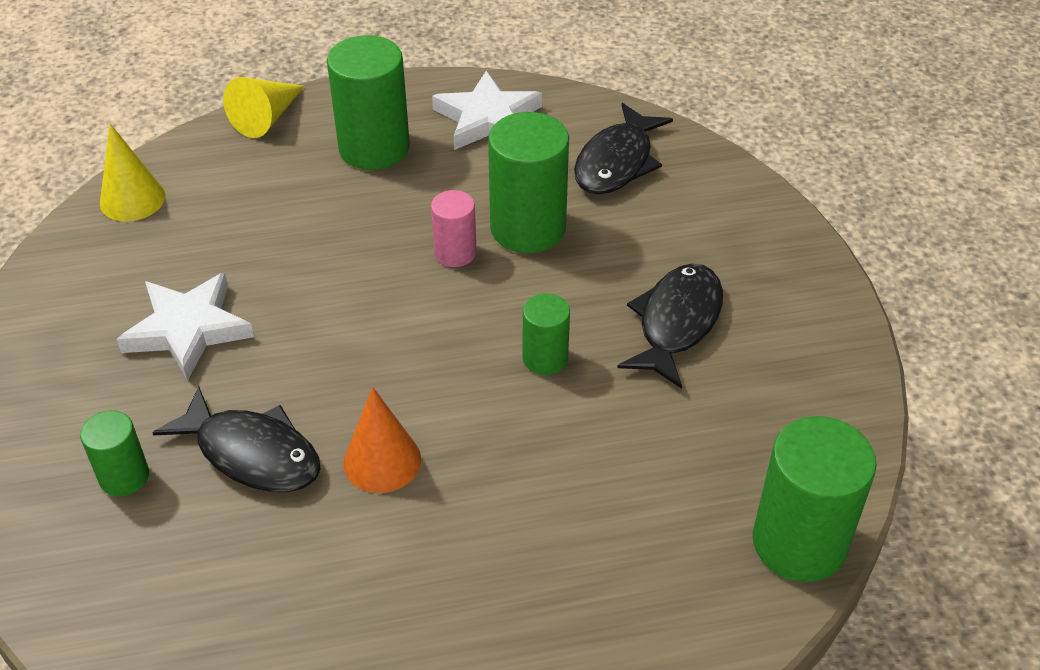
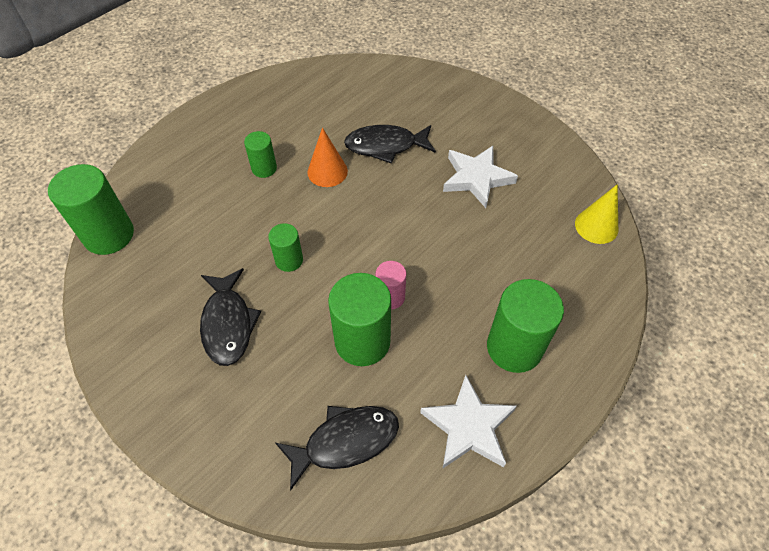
camera: 145 degrees right, 10 degrees up
(124, 477) = (426, 113): green cylinder -> green cylinder (264, 168)
(267, 117) = (605, 330): yellow cone -> none
(617, 162) = (345, 441): black fish -> black fish turned 75 degrees clockwise

